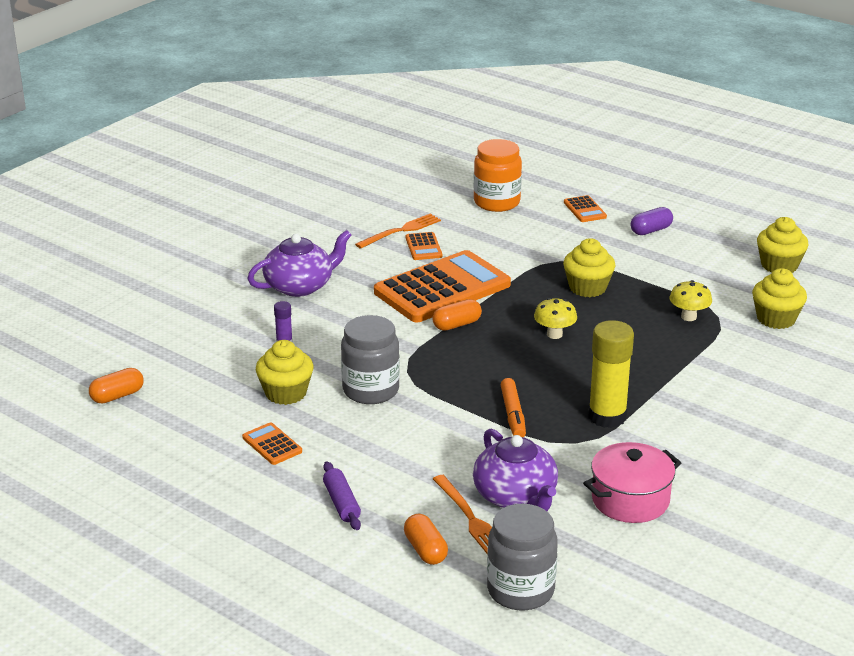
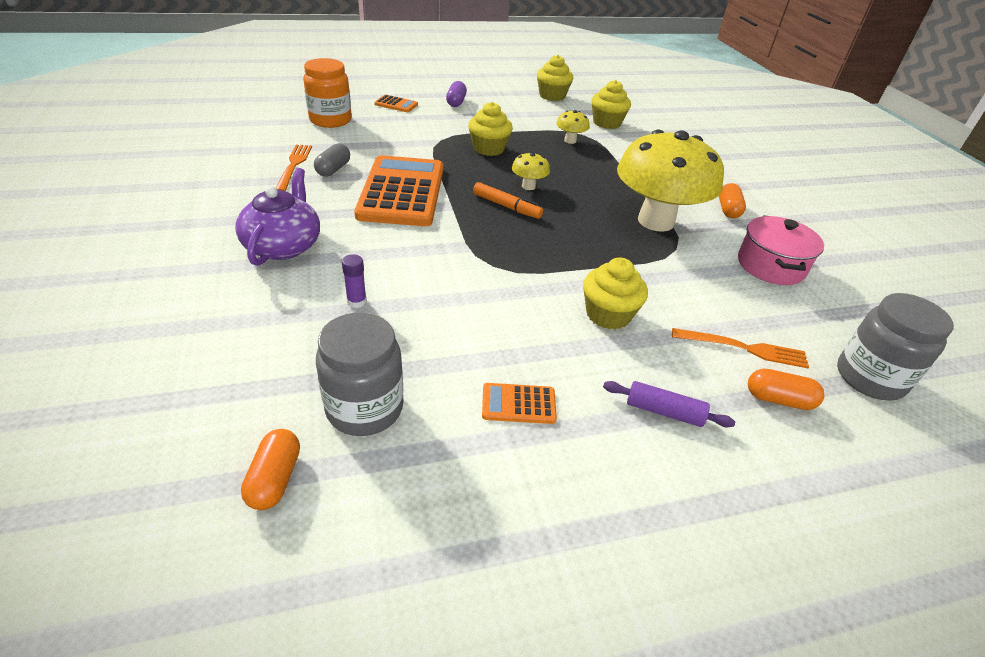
camera: 55 degrees left, 10 degrees up
(286, 393) = (441, 346): yellow cupcake -> yellow cupcake (608, 314)
(371, 390) = (498, 297): grey jar -> grey jar (364, 408)
(423, 247) = (333, 169): orange calculator -> grey capsule
(456, 325) = (460, 212): orange capsule -> orange capsule (728, 210)
(513, 415) = (613, 253): orange marker -> orange marker (506, 206)
(516, 496) = (729, 310): purple teapot -> none
(607, 416) = (655, 221): yellow glue stick -> yellow mushroom

